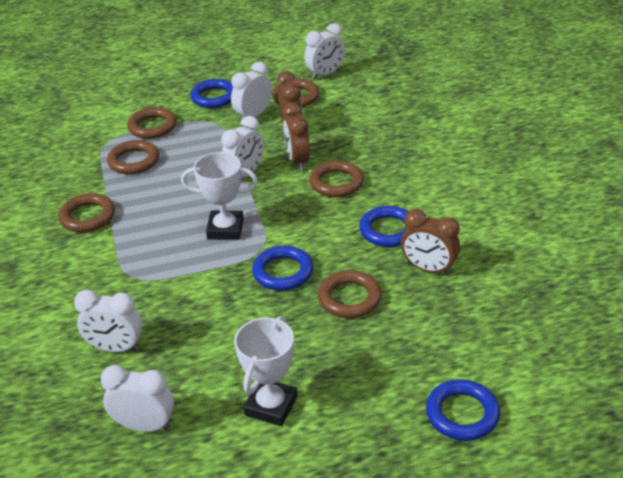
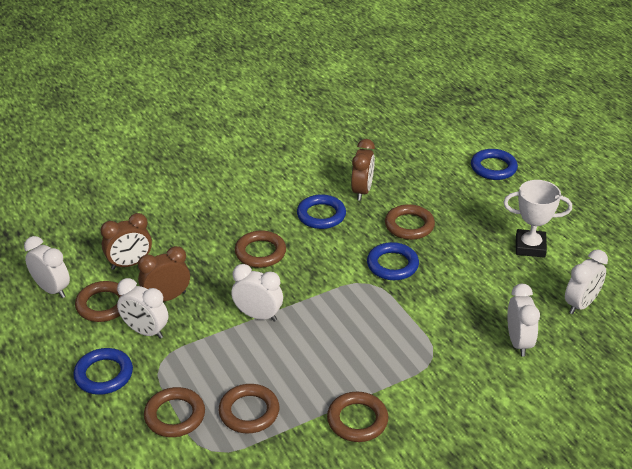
camera: 105 degrees left, 0 degrees up
(145, 426) = (581, 304): white clock -> white clock turned 135 degrees counterclockwise
(225, 229) = (347, 311): white trophy -> none
(297, 161) = (229, 283): brown clock -> brown clock (130, 264)

